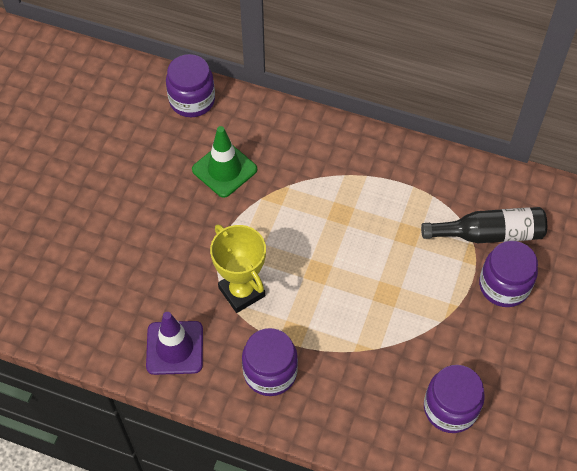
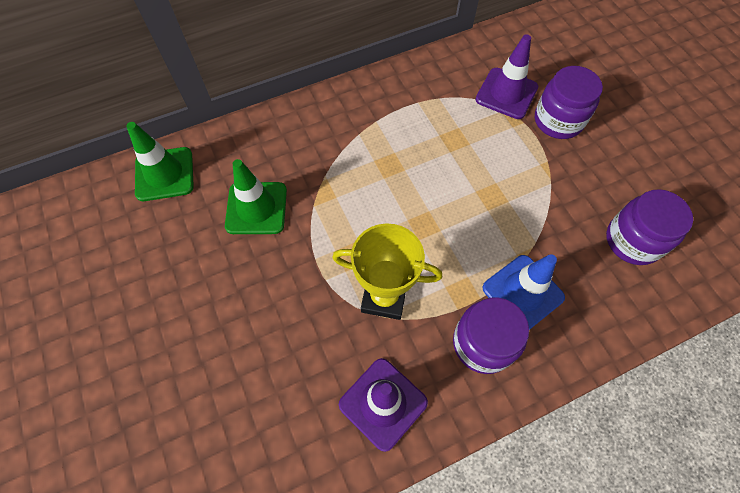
camera: 45 degrees left, 5 degrees up
(192, 100) = (164, 174): purple jar -> green traffic cone
(331, 368) = (522, 292): none -> blue traffic cone
(489, 234) = (506, 93): black bottle -> purple traffic cone

